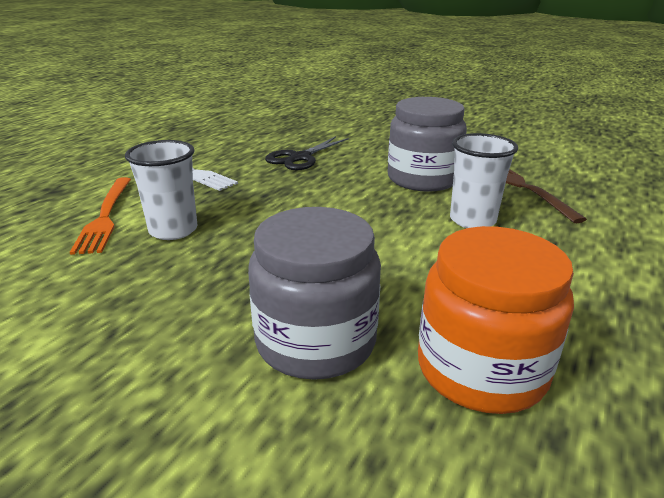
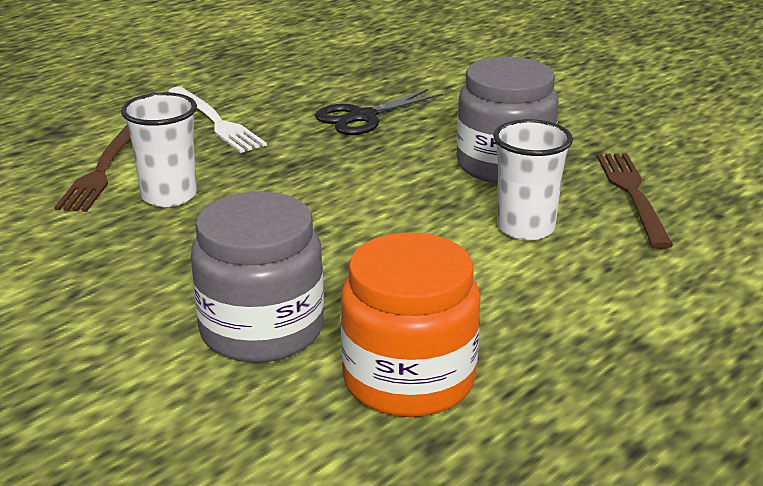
camera: 15 degrees right, 0 degrees up
(105, 216) = (102, 170): orange fork -> brown fork

